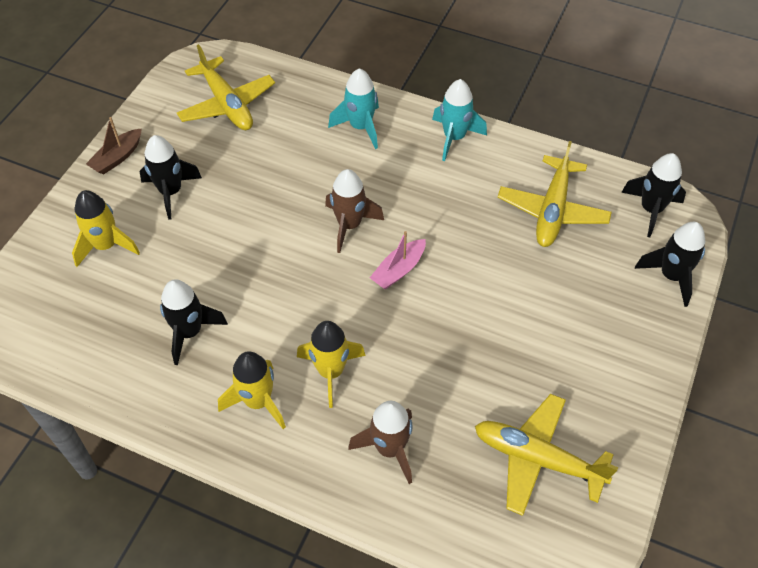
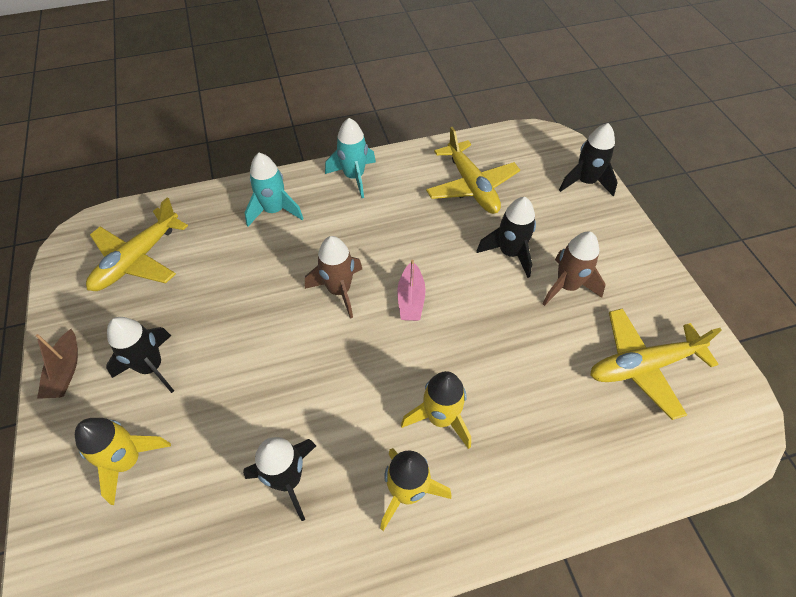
camera: 40 degrees left, 0 degrees up
(227, 104) = (137, 260): yellow plane -> yellow plane turned 105 degrees clockwise
(389, 449) = (544, 443): brown rocket -> brown rocket (567, 286)
(651, 210) = (530, 148): black rocket -> black rocket (509, 253)

